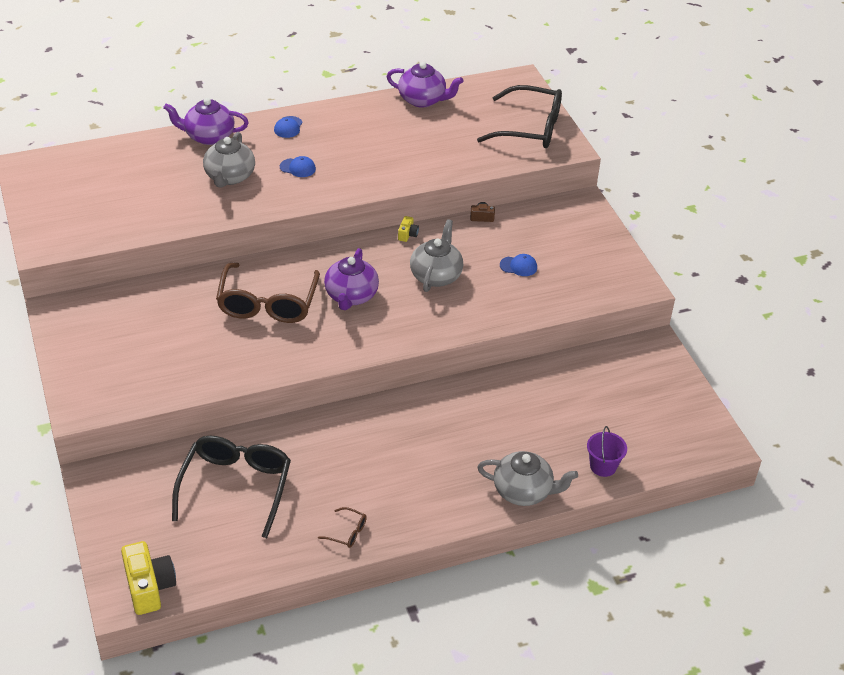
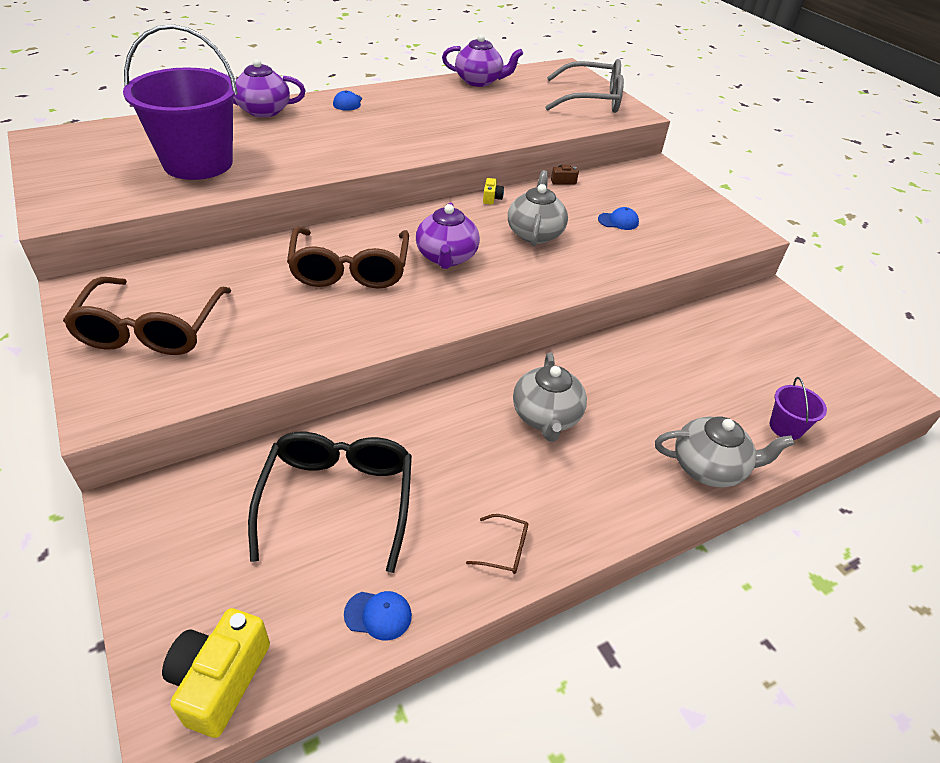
camera: 10 degrees left, 0 degrees up
(110, 347) = (151, 329): none -> brown glasses
(149, 587) = (220, 680): yellow camera -> yellow camera turned 135 degrees counterclockwise
(150, 198) = (198, 163): none -> purple bucket
(229, 177) = (290, 142): grey teapot -> grey teapot (546, 417)
(298, 168) = (365, 133): blue cap -> blue cap (378, 615)
(530, 128) = (591, 100): black glasses -> grey glasses

